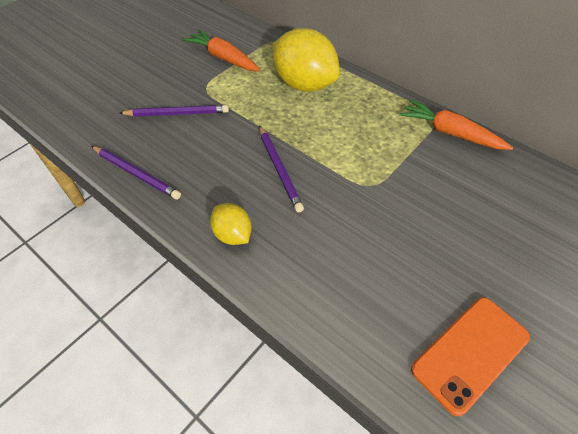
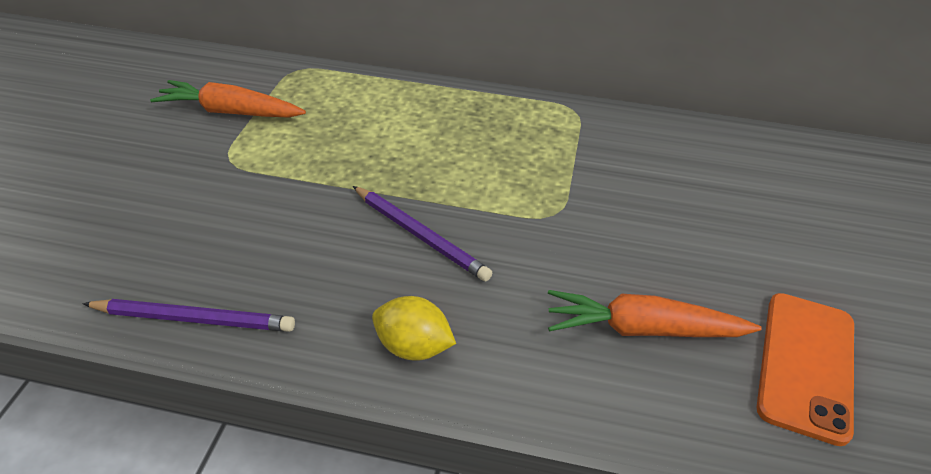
camera: 30 degrees left, 10 degrees down
(177, 113) = (205, 209): purple pencil -> none
(304, 84) = (378, 115): yellow lemon -> none
(450, 133) = (604, 122): orange carrot -> orange carrot (643, 329)

